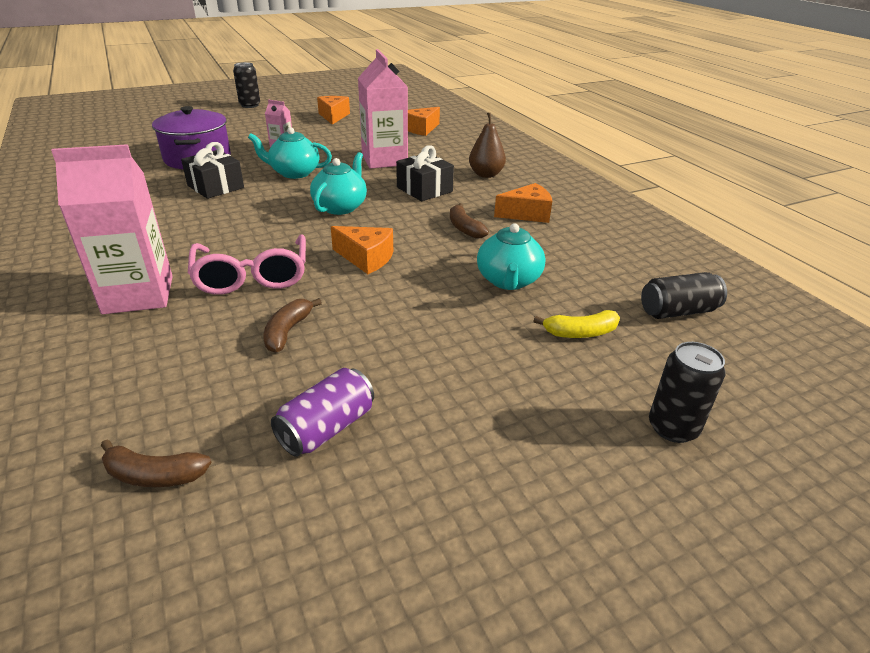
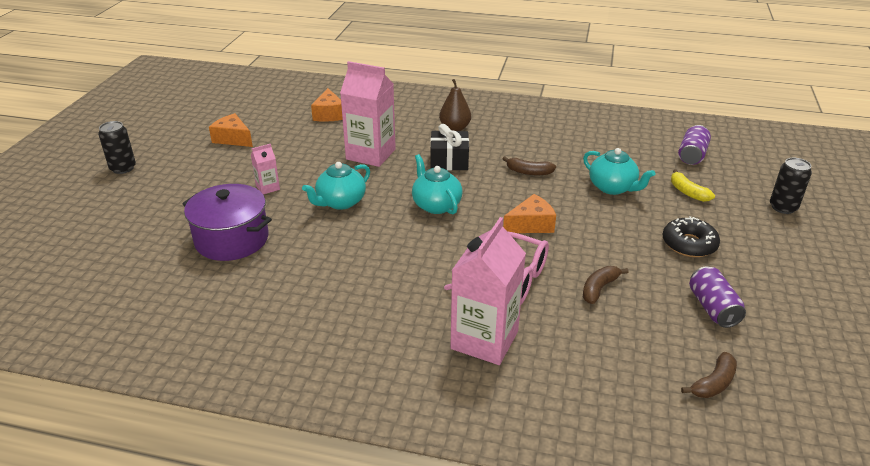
camera: 50 degrees left, 0 degrees up
(215, 187) = (317, 249): black gift -> none
(288, 331) = (599, 288): brown banana -> brown banana turned 75 degrees clockwise
(456, 368) = (689, 244): none -> black donut
(527, 214) = (534, 142): orange cheese -> none
(580, 333) = (687, 192): yellow banana -> yellow banana turned 120 degrees clockwise
(677, 311) = (692, 155): black can -> purple can

